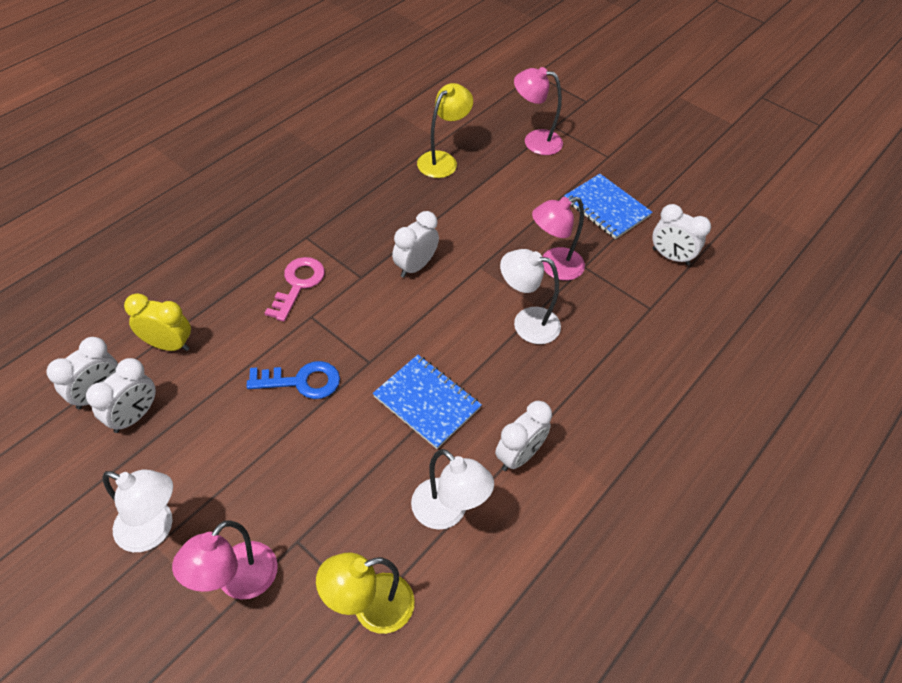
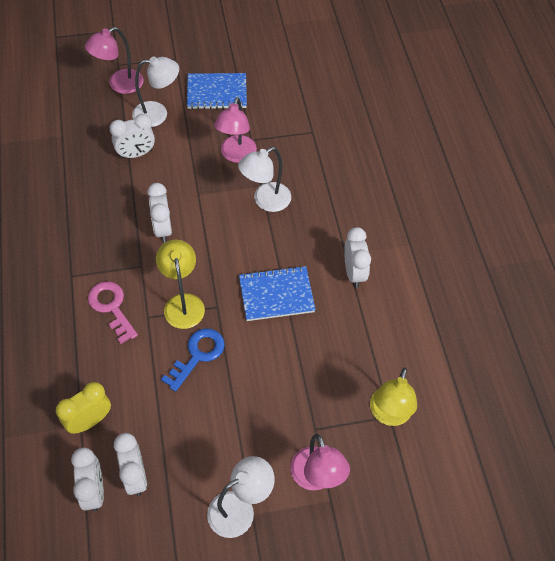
camera: 50 degrees left, 5 degrees up
(443, 160) = (82, 148): yellow lamp -> yellow lamp (183, 303)
(447, 512) = (360, 335): white lamp -> white lamp (158, 114)
(670, 256) = (285, 92): white clock -> white clock (136, 154)

